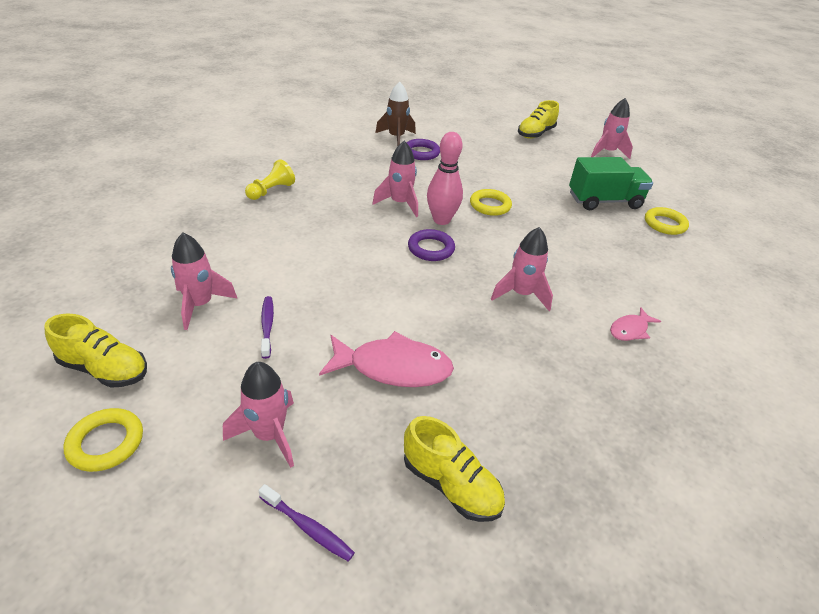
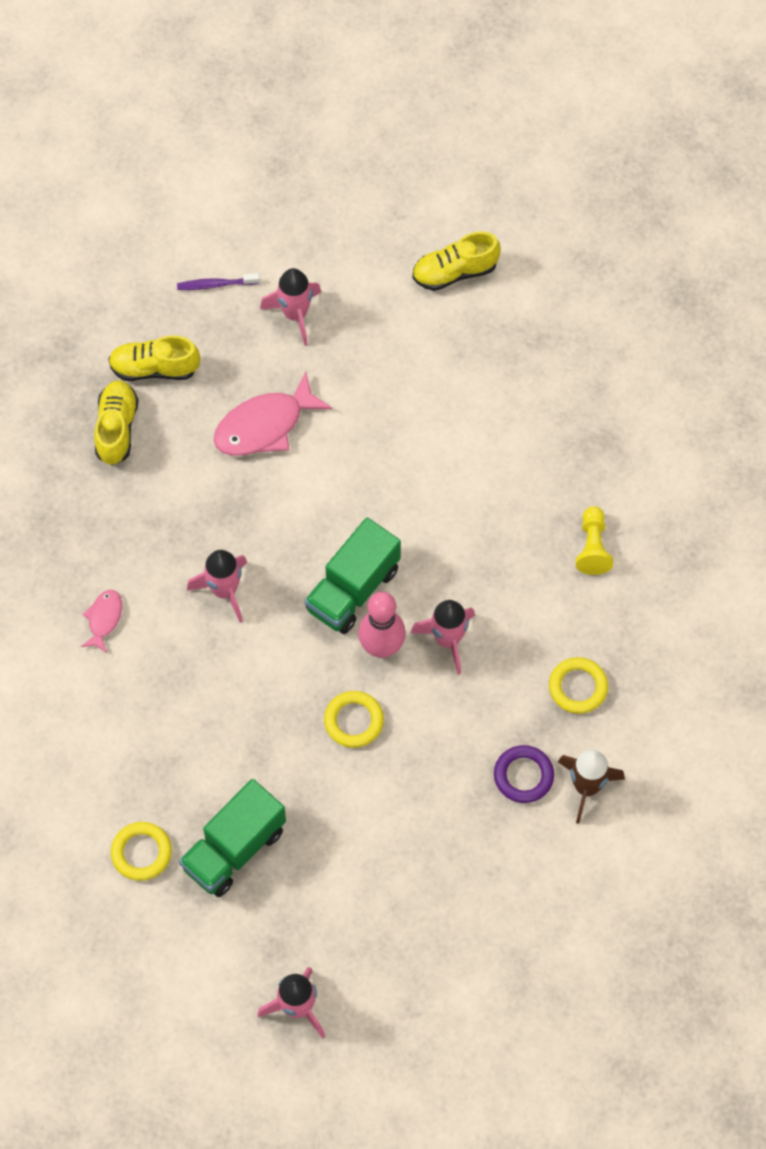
camera: 145 degrees right, 25 degrees up
(106, 442) = (384, 238): yellow ring -> yellow ring (578, 687)
(200, 305) = (466, 366): pink rocket -> none
(267, 326) = (394, 388): purple toothbrush -> none
(431, 248) = (353, 589): purple ring -> green truck
(535, 134) = (426, 979): yellow shoe -> yellow shoe (116, 428)

